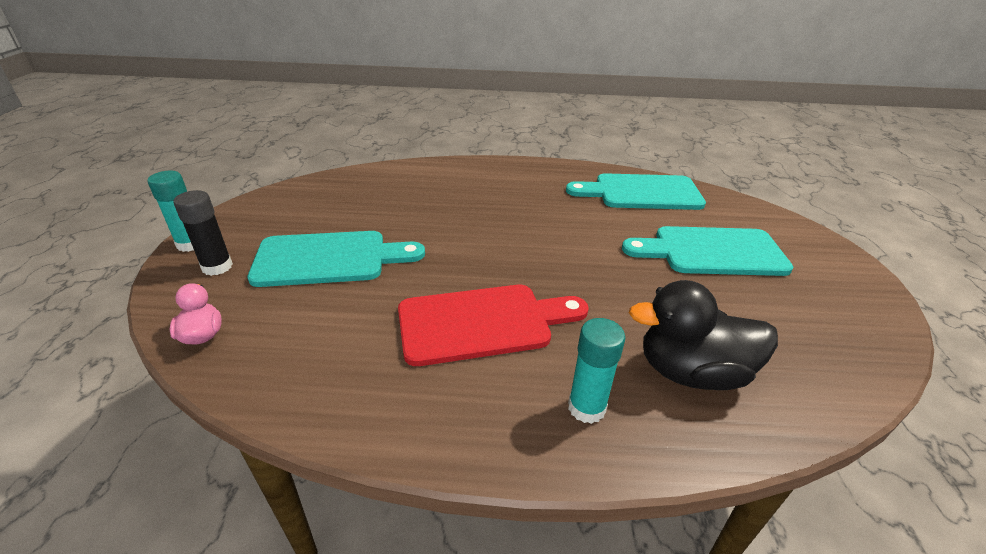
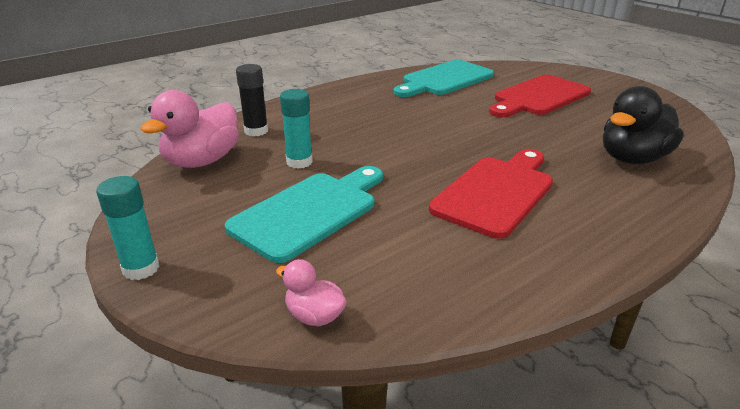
camera: 40 degrees left, 5 degrees down
(217, 267) = (214, 269): black glue stick -> black glue stick (256, 131)
(338, 186) = (202, 161): none -> pink duck
(586, 407) = (623, 201): turquoise glue stick -> turquoise glue stick (299, 162)
(712, 251) = (538, 97): turquoise cutting board -> red cutting board

